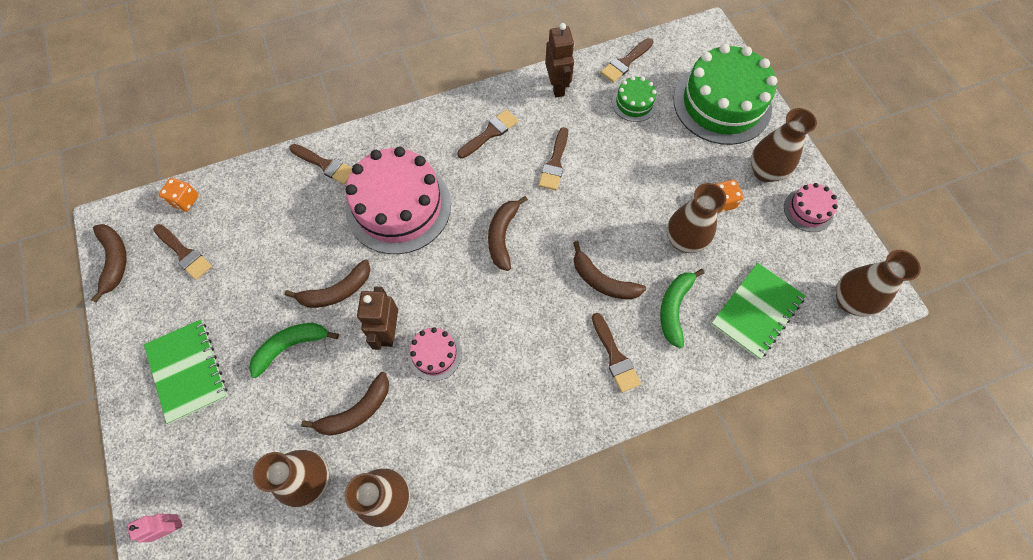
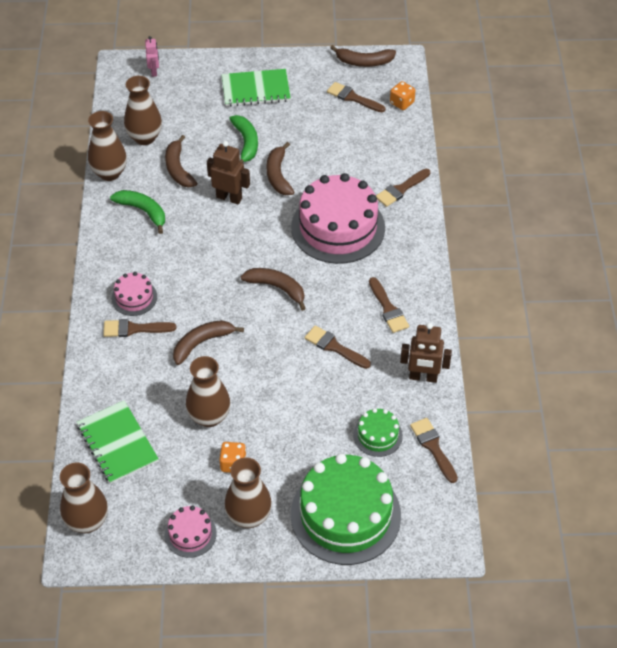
camera: 110 degrees right, 15 degrees down
(184, 253) = (353, 98): brown brush -> brown brush turned 60 degrees clockwise
(434, 354) = (197, 220): pink cake -> pink cake (134, 297)
(674, 308) = (152, 384): green banana -> green banana (143, 211)

